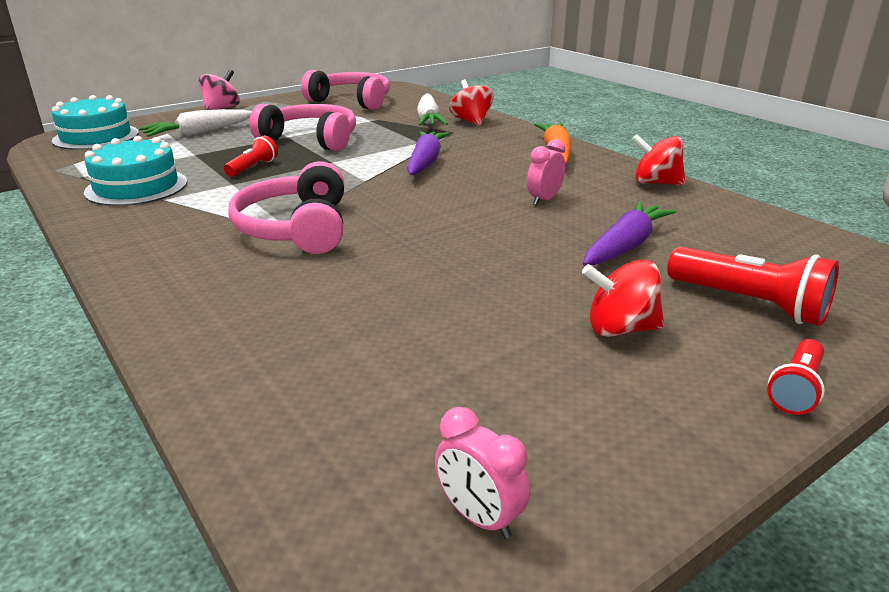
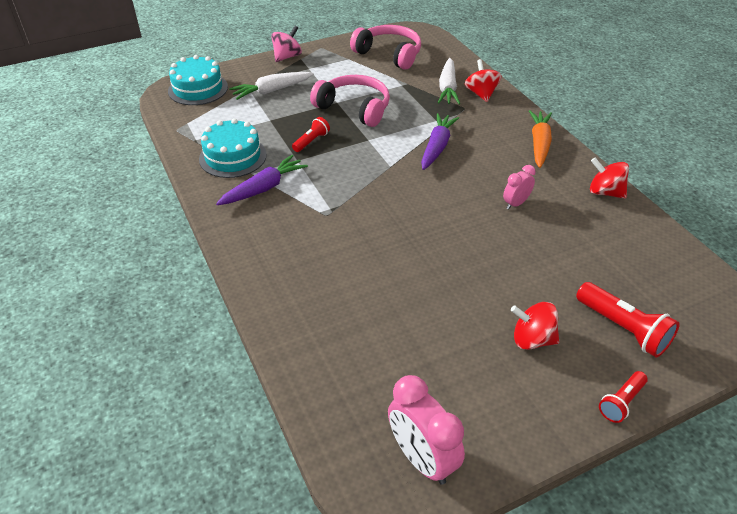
camera: 10 degrees right, 15 degrees up
(296, 228) = (340, 216): pink headphones -> none
(479, 517) = (422, 459): pink clock -> pink clock, size x1.75
(625, 246) = (559, 262): purple carrot -> purple carrot (263, 188)

